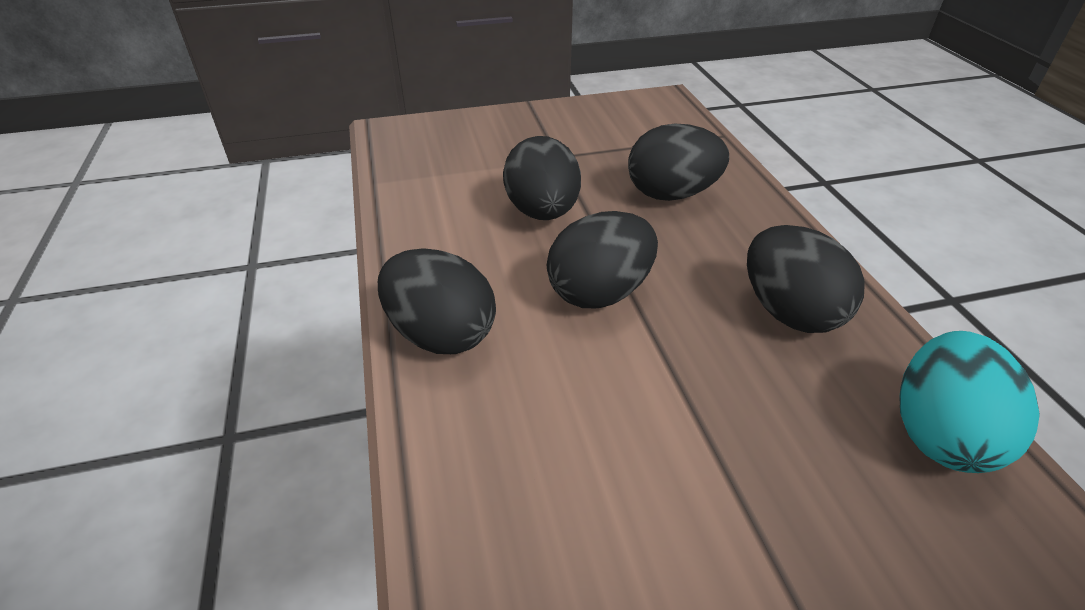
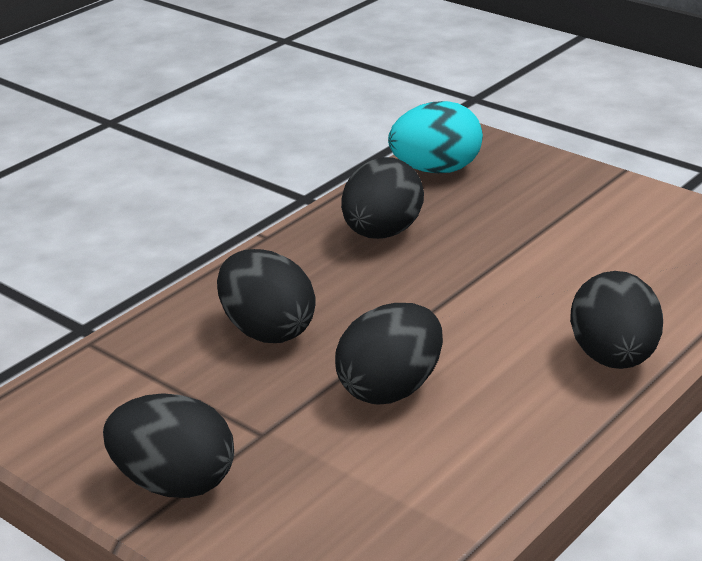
camera: 125 degrees left, 10 degrees down
(600, 293) = (466, 311): black egg -> black egg (174, 483)

